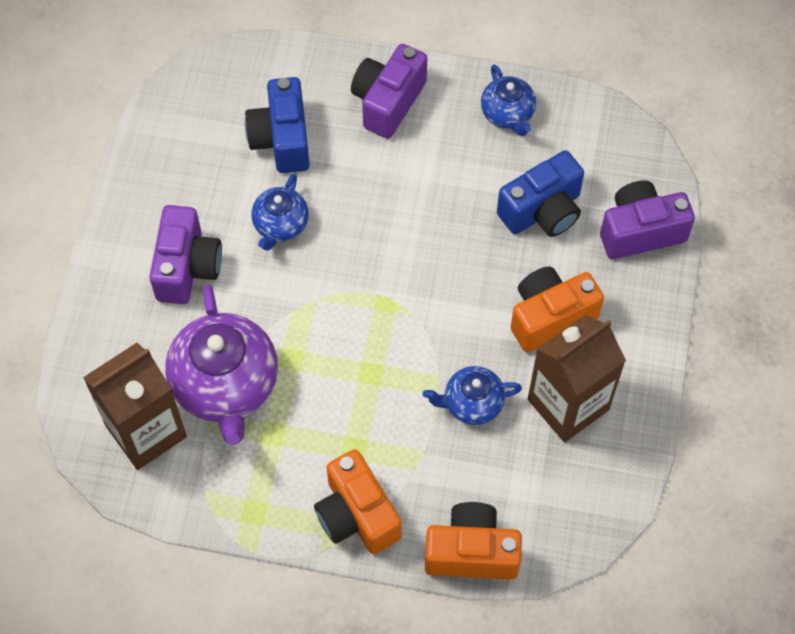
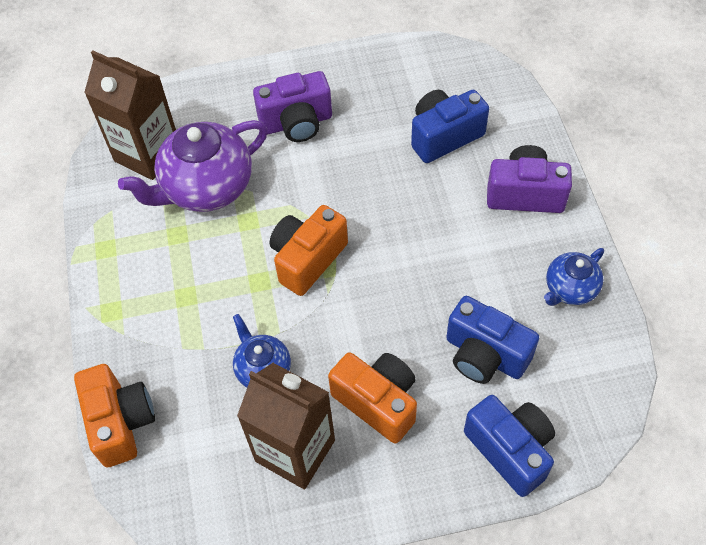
camera: 70 degrees right, 5 degrees down
(280, 225) = (365, 166): blue teapot -> none
(357, 515) = (126, 321): orange camera -> orange camera (307, 259)
(640, 231) = (510, 450): purple camera -> blue camera

